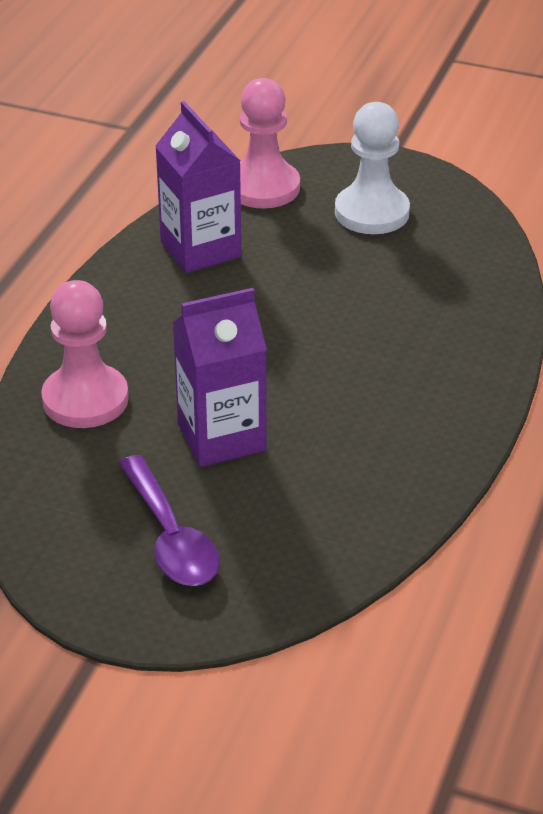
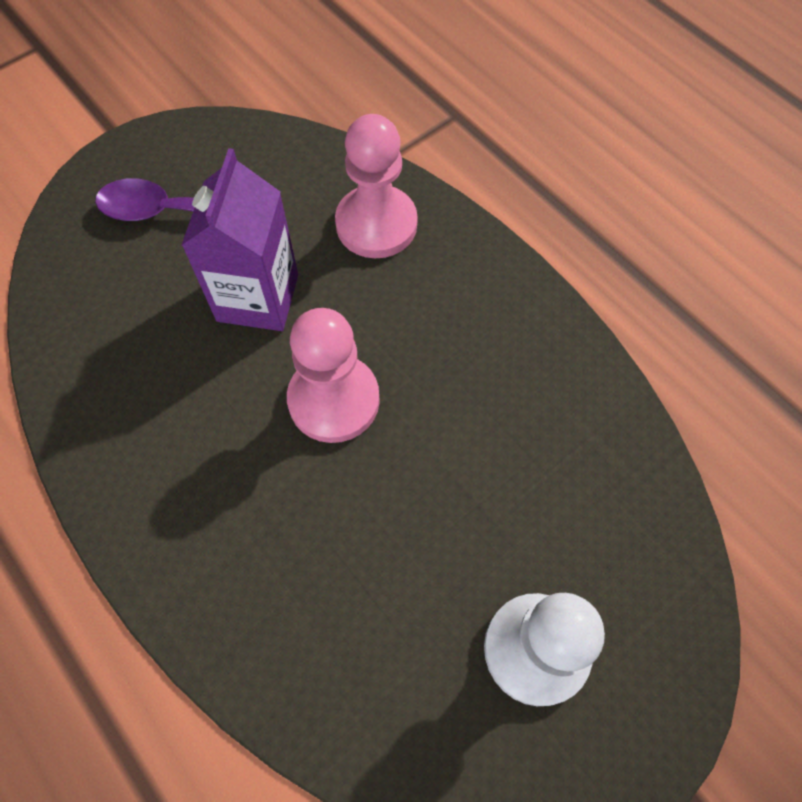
camera: 120 degrees right, 25 degrees up
(200, 249) = (556, 418): purple carton -> none
(263, 187) = (654, 549): pink pawn -> pink pawn (334, 400)

